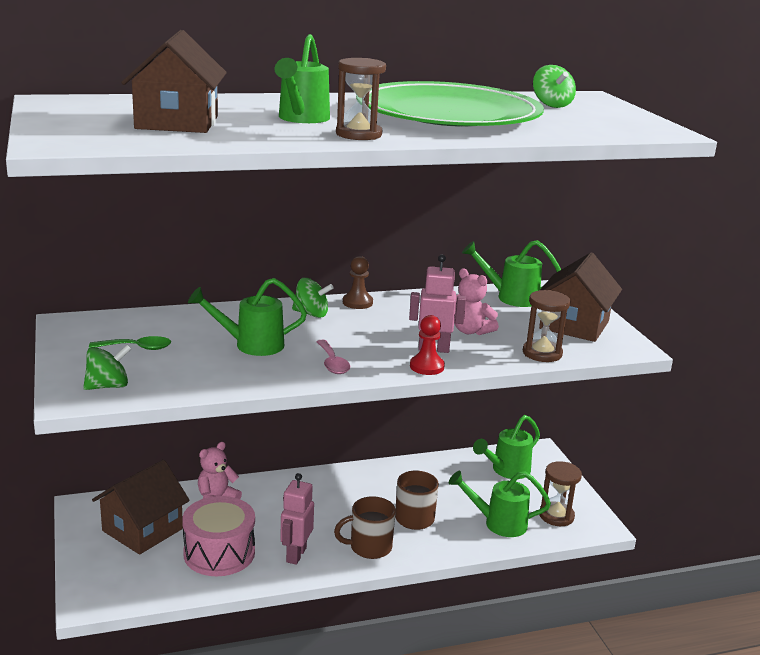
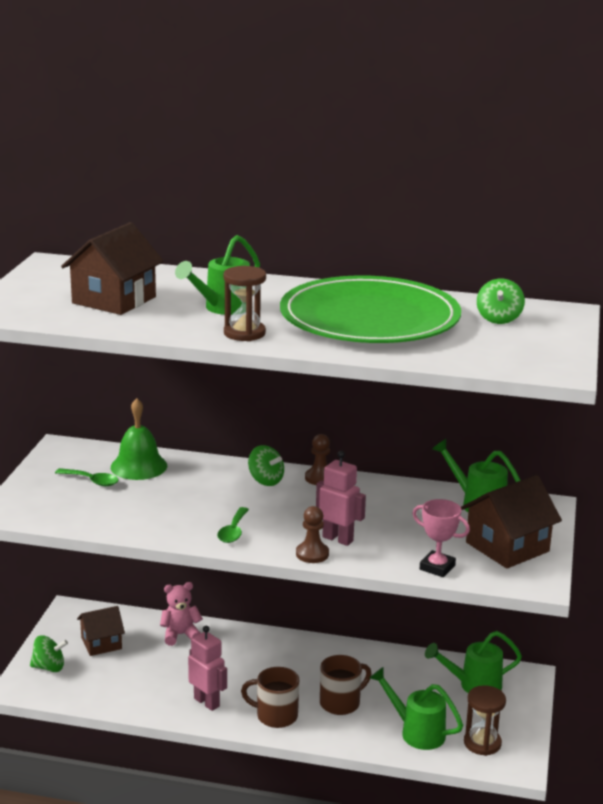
camera: 30 degrees right, 0 degrees up
(108, 386) = (40, 509): green spinning top -> green spinning top (49, 667)
(142, 530) = (101, 643): brown house -> brown house, size x0.65
(172, 325) = (139, 466): none -> green bell
(219, 553) = (146, 681): pink drum -> none
(251, 345) = (184, 499): green watering can -> none
(296, 555) = (207, 702): pink robot -> pink robot turned 90 degrees clockwise
(332, 363) = (233, 531): pink spoon -> green spoon
(427, 366) = (312, 554): red pawn -> brown pawn
(471, 331) = (394, 529): pink teddy bear -> none
(542, 353) = (437, 567): brown hourglass -> pink trophy

